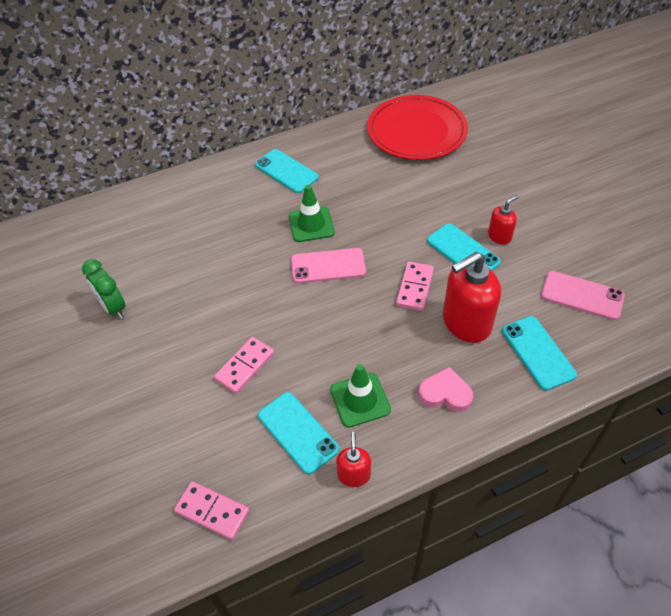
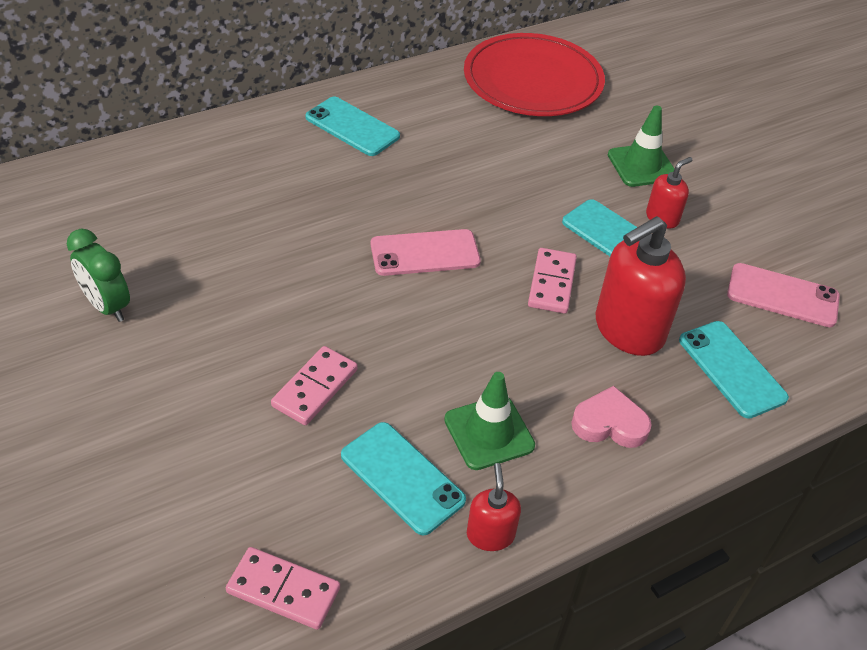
camera: 10 degrees left, 5 degrees down
(311, 224) = (395, 198): green traffic cone -> green traffic cone (641, 165)

